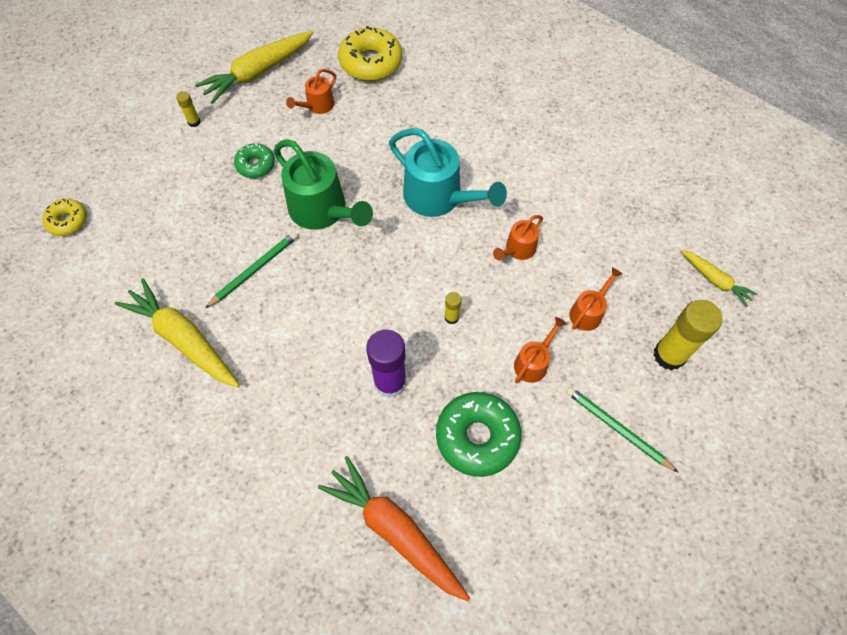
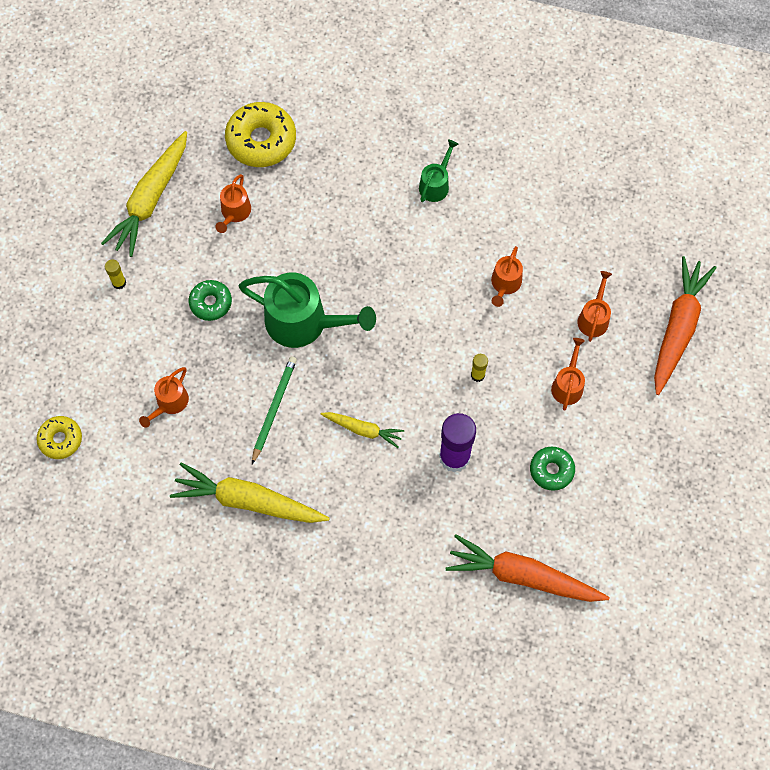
camera: 25 degrees left, 5 degrees up
(172, 229) = (169, 403): none -> orange watering can
(439, 197) = (407, 262): turquoise watering can -> none
(477, 437) = (551, 470): green donut -> green donut, size x0.58
(498, 146) = (436, 184): none -> green watering can
(617, 429) = (662, 412): green pencil -> none
(669, 355) = (678, 328): yellow glue stick -> orange carrot
(715, 280) = (689, 240): yellow carrot -> yellow carrot (363, 430)

